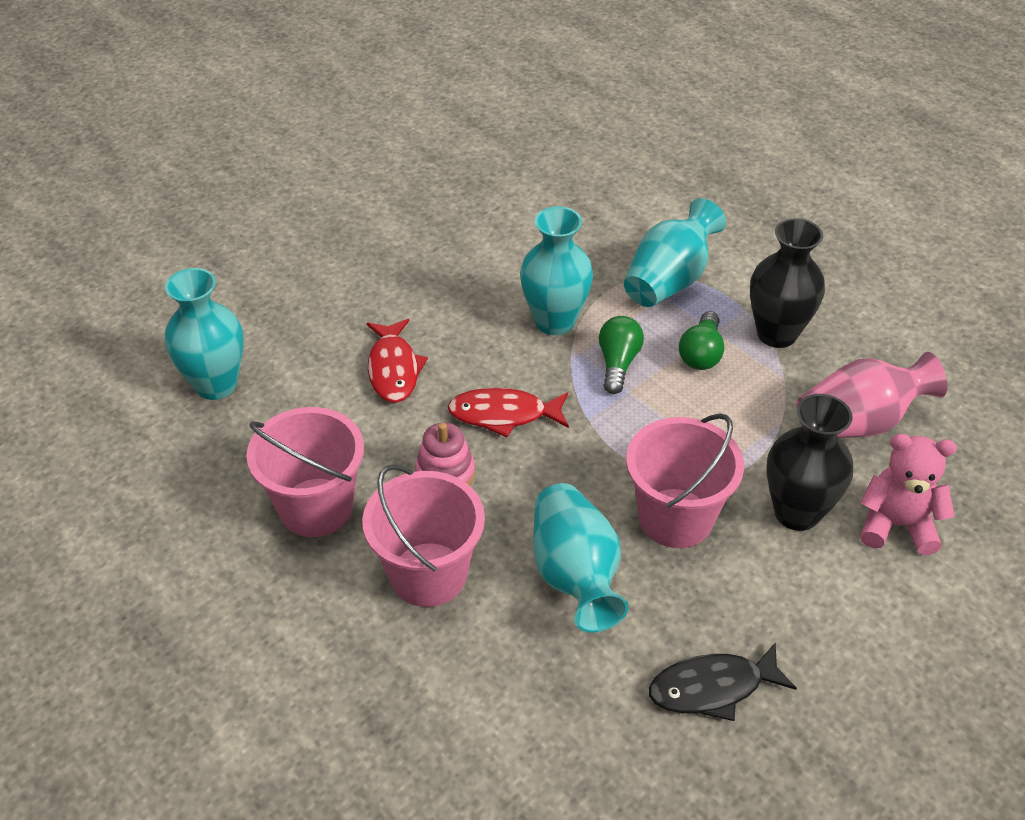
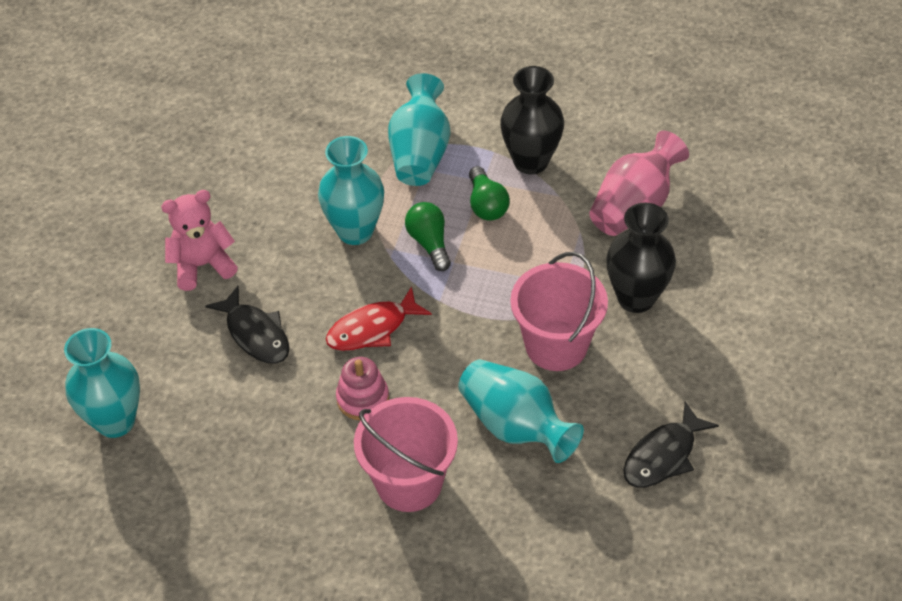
camera: 30 degrees left, 5 degrees up
(316, 507) = (282, 478): pink bucket -> none
(393, 369) = (255, 334): red fish -> black fish
(896, 525) = (707, 273): pink teddy bear -> pink teddy bear (202, 265)

